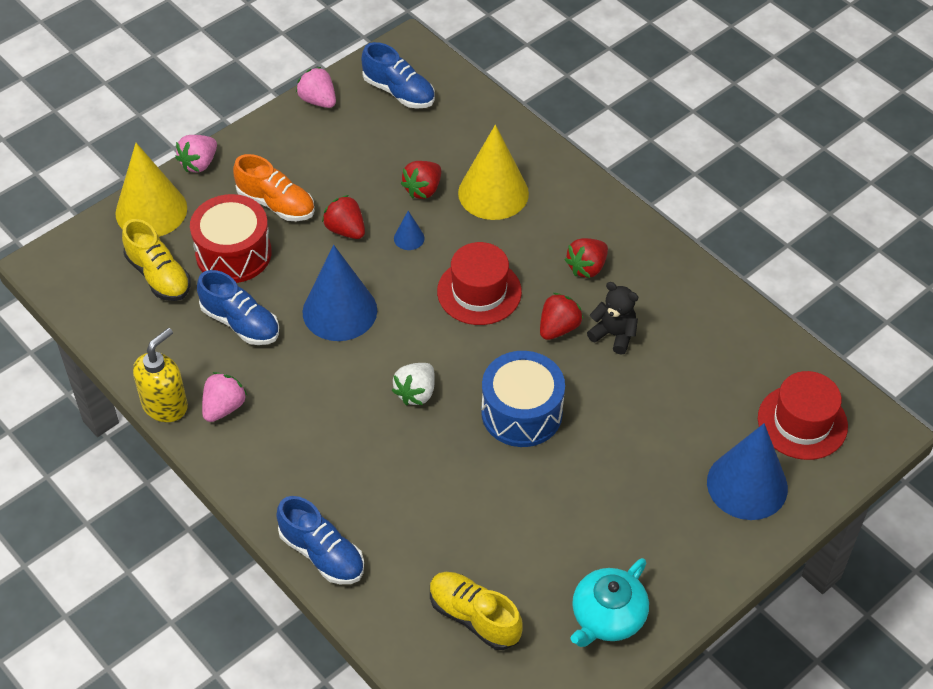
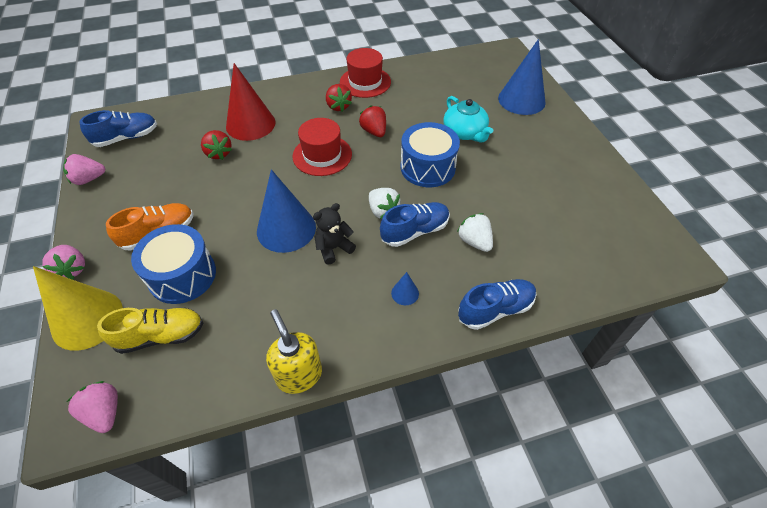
camera: 65 degrees left, 0 degrees up
(224, 407) = (327, 331): pink strawberry -> pink strawberry (105, 412)
(233, 253) = (182, 275): red drum -> blue drum
(240, 323) = (253, 292): blue shoe -> blue shoe (415, 231)
(345, 230) = (218, 202): red strawberry -> none
(409, 238) = (253, 173): blue cone -> blue cone (405, 293)
(416, 504) = (474, 241): none -> white strawberry
(474, 617) = (576, 241): yellow shoe -> none
(493, 193) = (250, 124): yellow cone -> red cone
(607, 617) = (592, 180): turquoise teapot -> turquoise teapot (465, 132)
(614, 335) = (393, 112): black teddy bear -> black teddy bear (333, 248)
(802, 422) = (490, 70): red hat -> red hat (365, 82)

